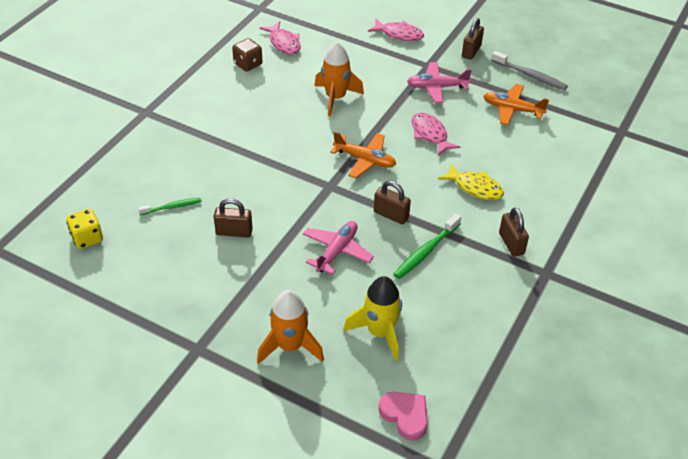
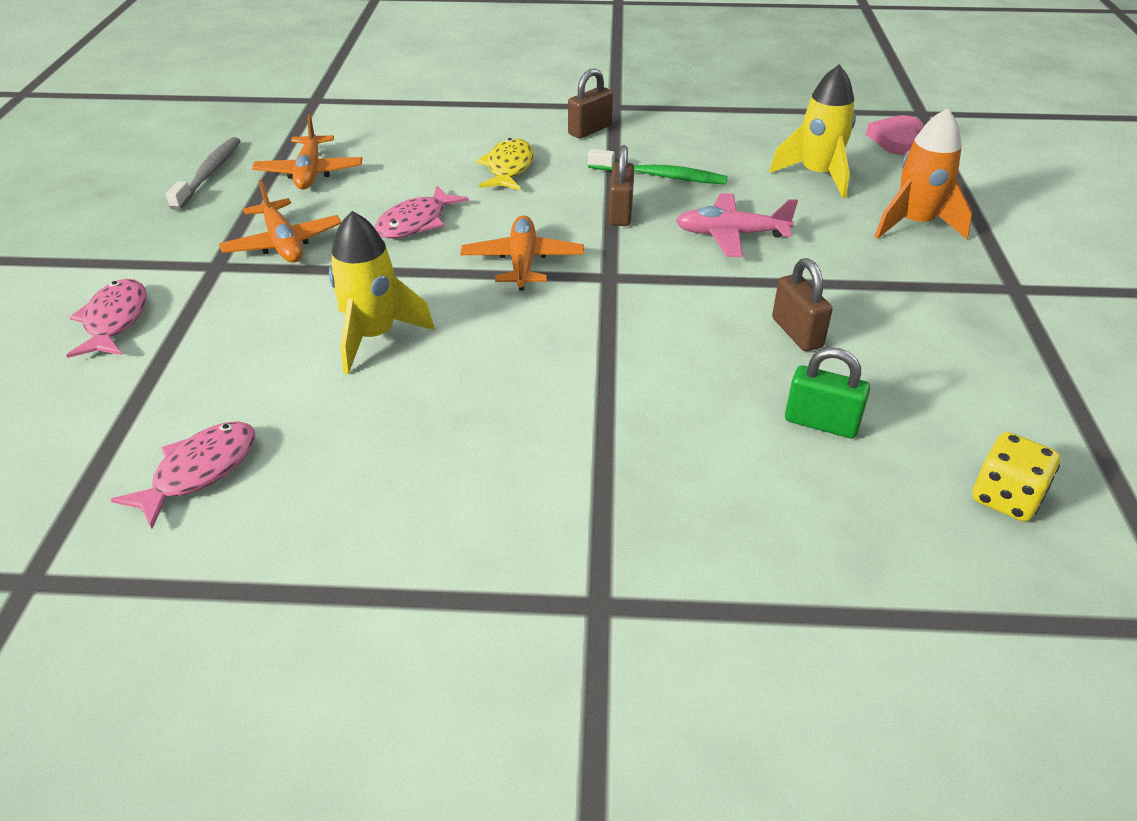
camera: 115 degrees left, 5 degrees down
(172, 207) = (821, 423): green toothbrush -> green padlock
(248, 64) = (313, 499): brown dice -> none
(336, 98) = (374, 336): orange rocket -> yellow rocket
(436, 87) = (283, 243): pink plane -> orange plane
(471, 51) = (154, 234): brown padlock -> none

